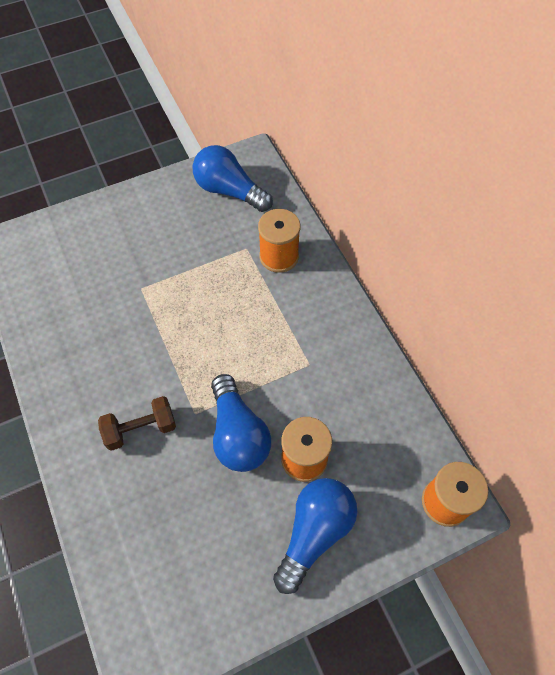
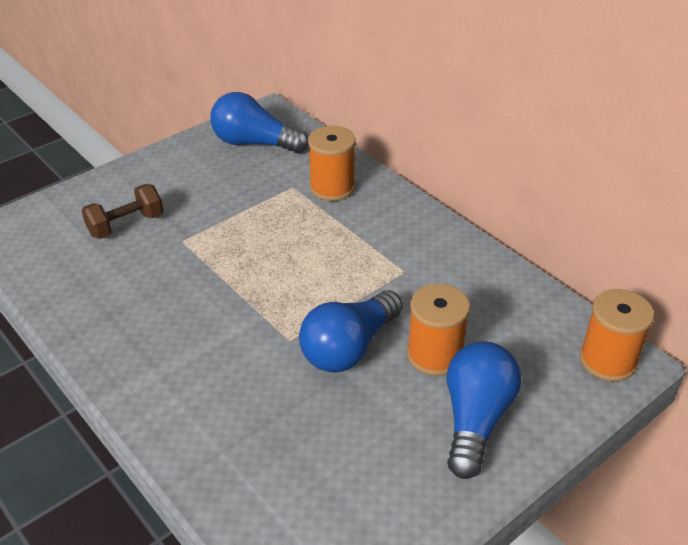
camera: 15 degrees left, 20 degrees down
(140, 429) = (229, 366): brown dumbbell -> brown dumbbell (126, 225)
(238, 434) = (349, 348): blue light bulb -> blue light bulb turned 75 degrees clockwise

